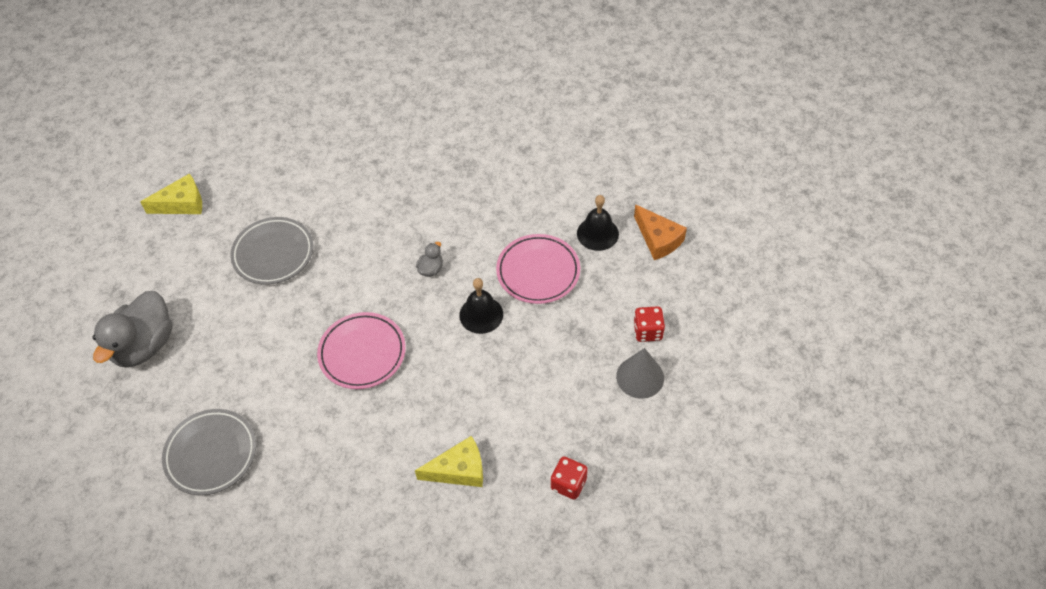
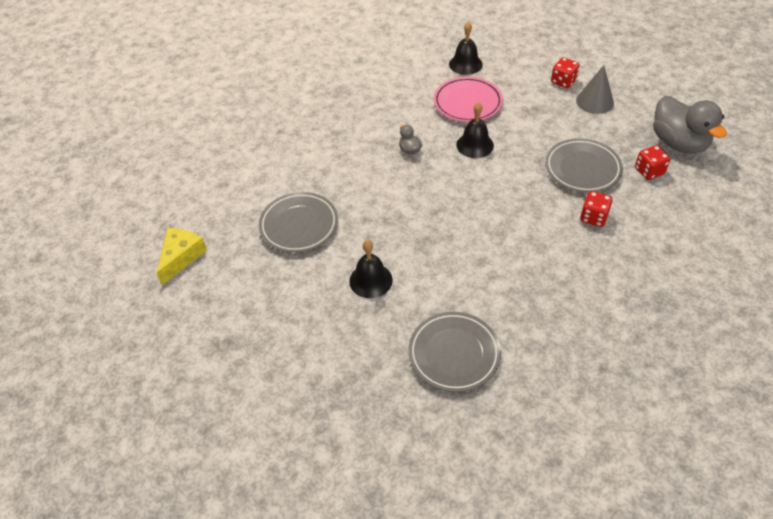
camera: 50 degrees left, 5 degrees down
(144, 345) = (300, 349): grey duck -> grey duck (678, 143)
(249, 344) = (371, 280): none -> black bell
(362, 353) = (446, 219): pink plate -> none
(459, 470) = (593, 217): yellow cheese -> red dice
(522, 423) = (582, 169): none -> grey plate
(658, 239) = (498, 43): orange cheese -> none

